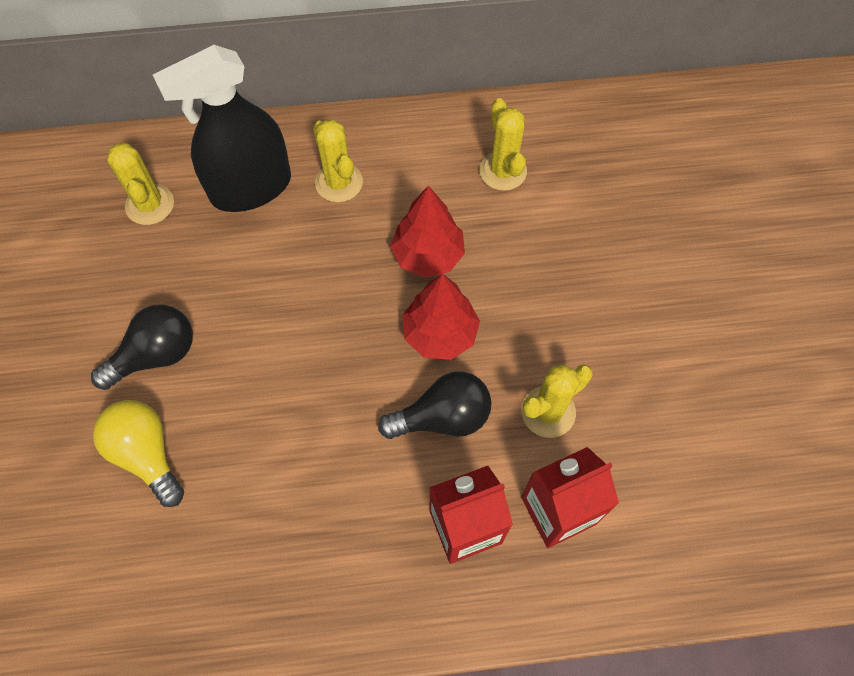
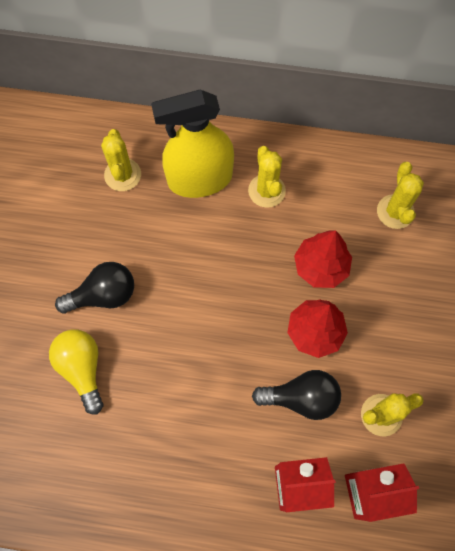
camera: 15 degrees right, 5 degrees up
(251, 188) = (200, 179): black spray bottle -> yellow spray bottle

